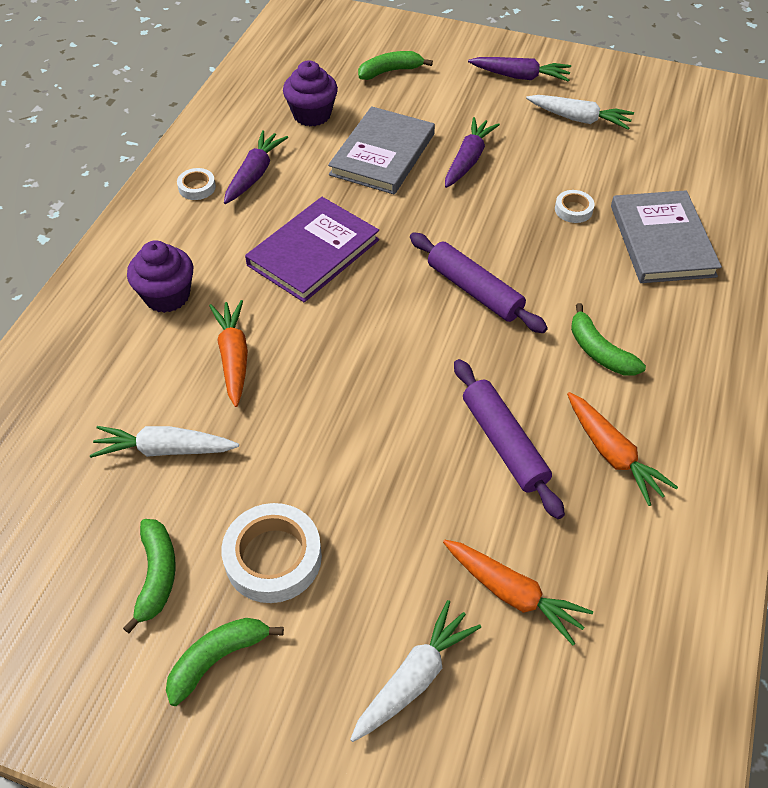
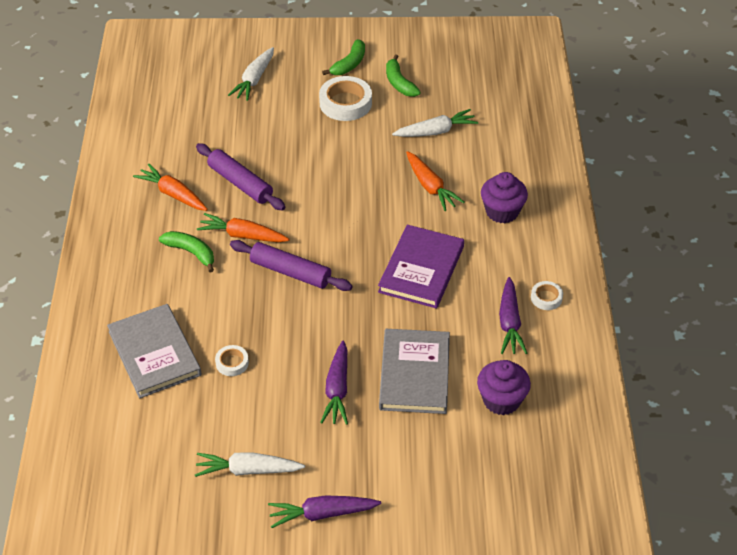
camera: 160 degrees right, 5 degrees down
(390, 71) = (458, 480): green banana -> none
(512, 594) = (216, 119): orange carrot -> orange carrot (243, 235)

